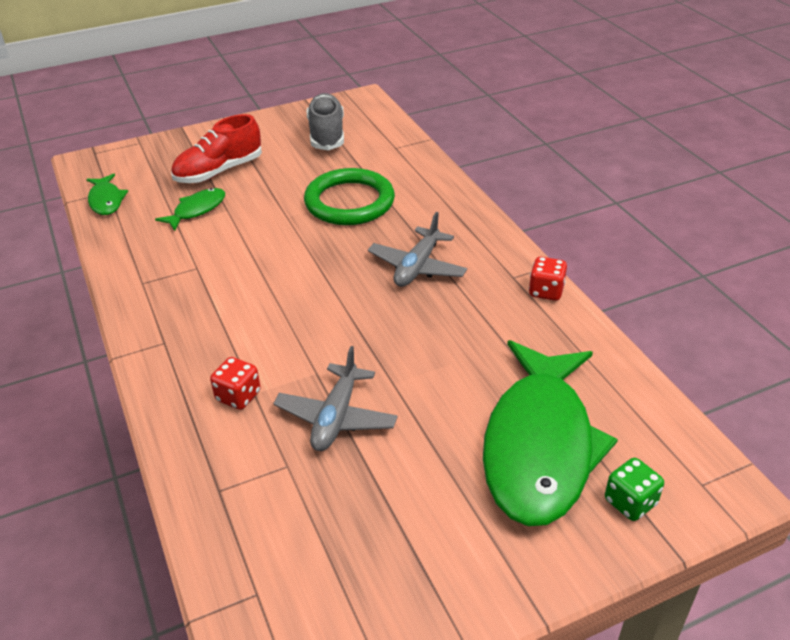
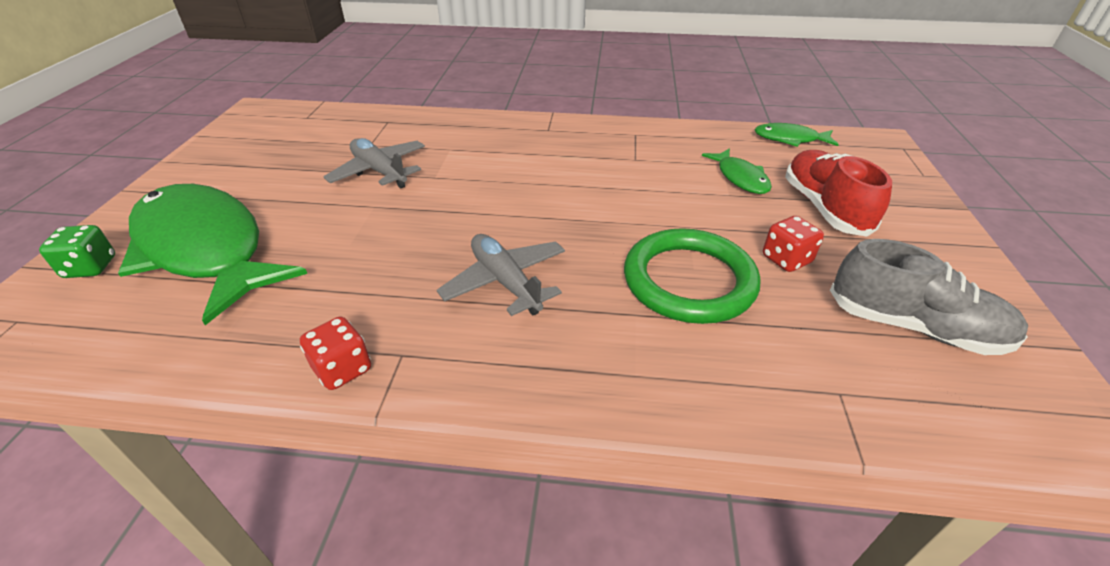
camera: 120 degrees right, 0 degrees up
(238, 396) = (454, 142): red dice -> red dice (786, 259)

